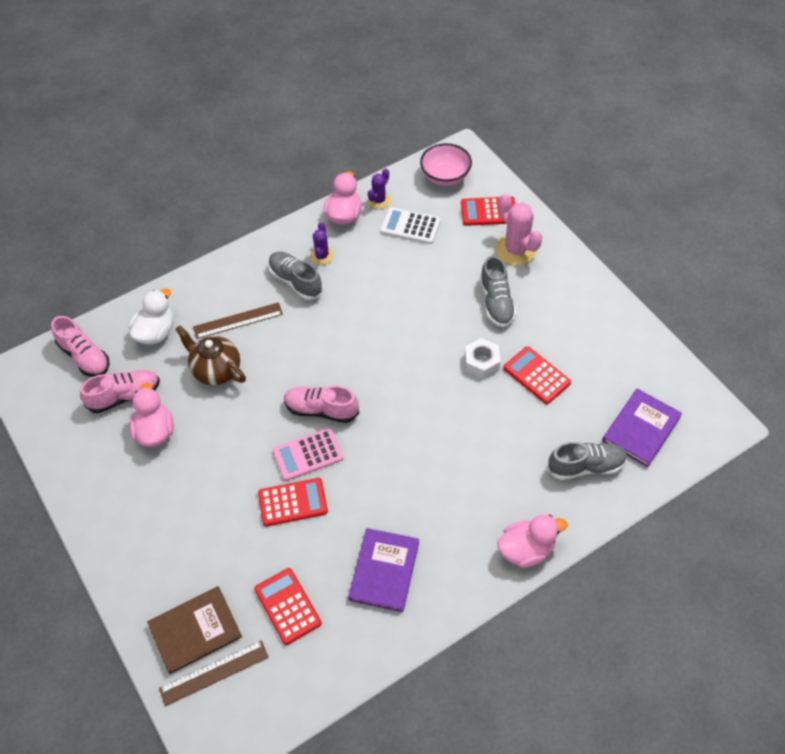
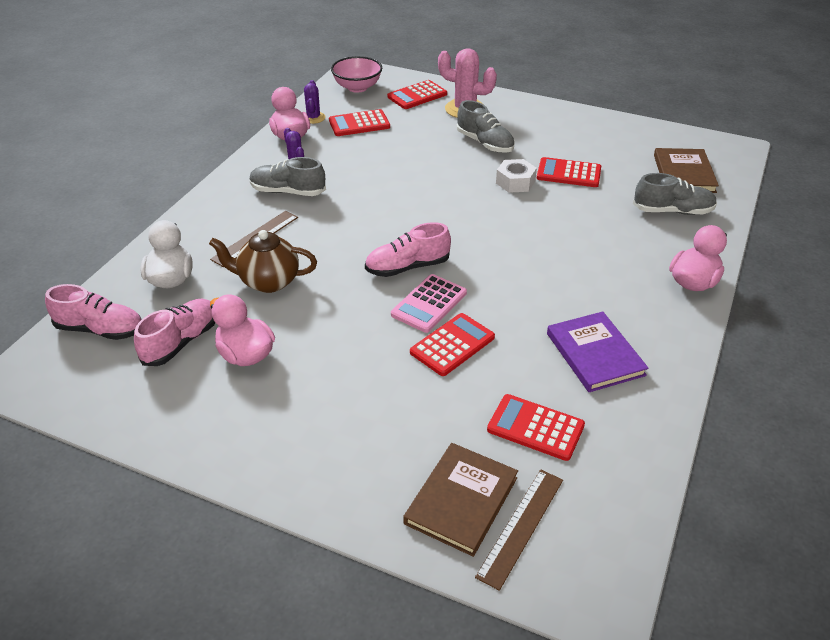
camera: 35 degrees left, 15 degrees down
(410, 226) = (359, 124): white calculator -> red calculator
(586, 466) = (672, 211): grey shoe -> grey shoe turned 45 degrees clockwise
(641, 429) = (684, 173): purple book -> brown book

